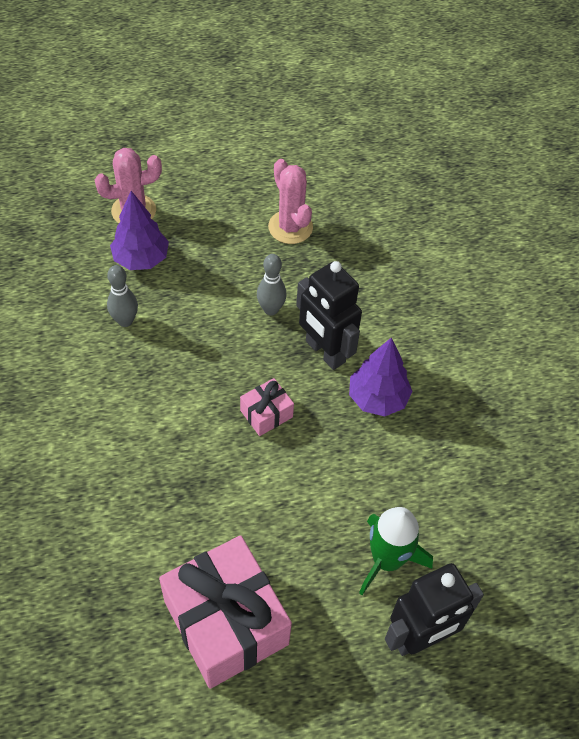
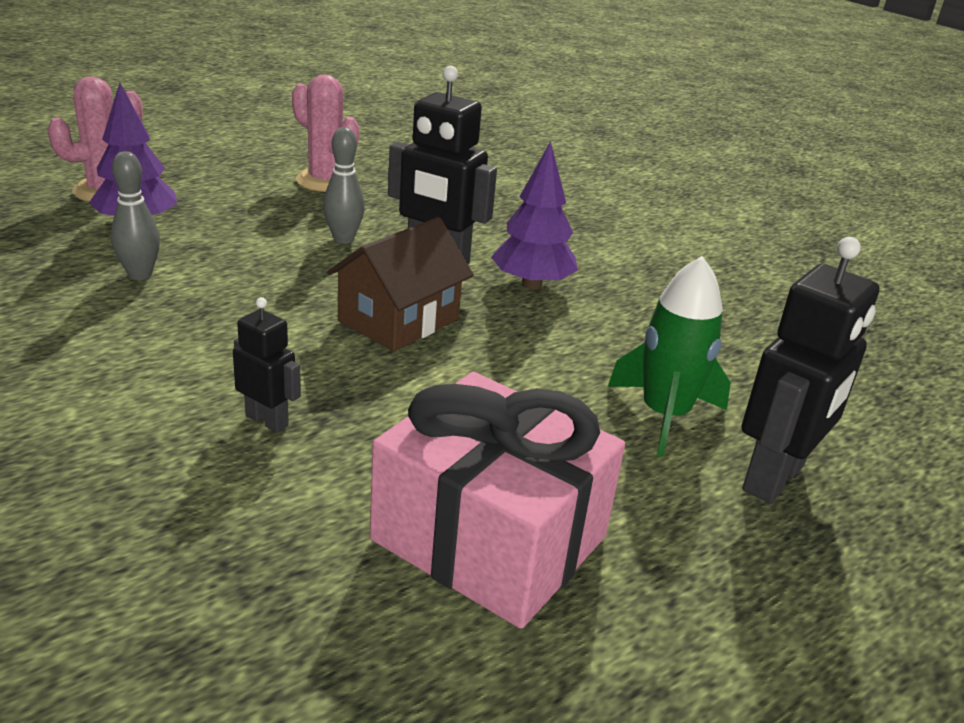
camera: 25 degrees left, 25 degrees down
(149, 488) = (267, 420): none -> black robot
(266, 414) = (398, 320): pink gift -> brown house

